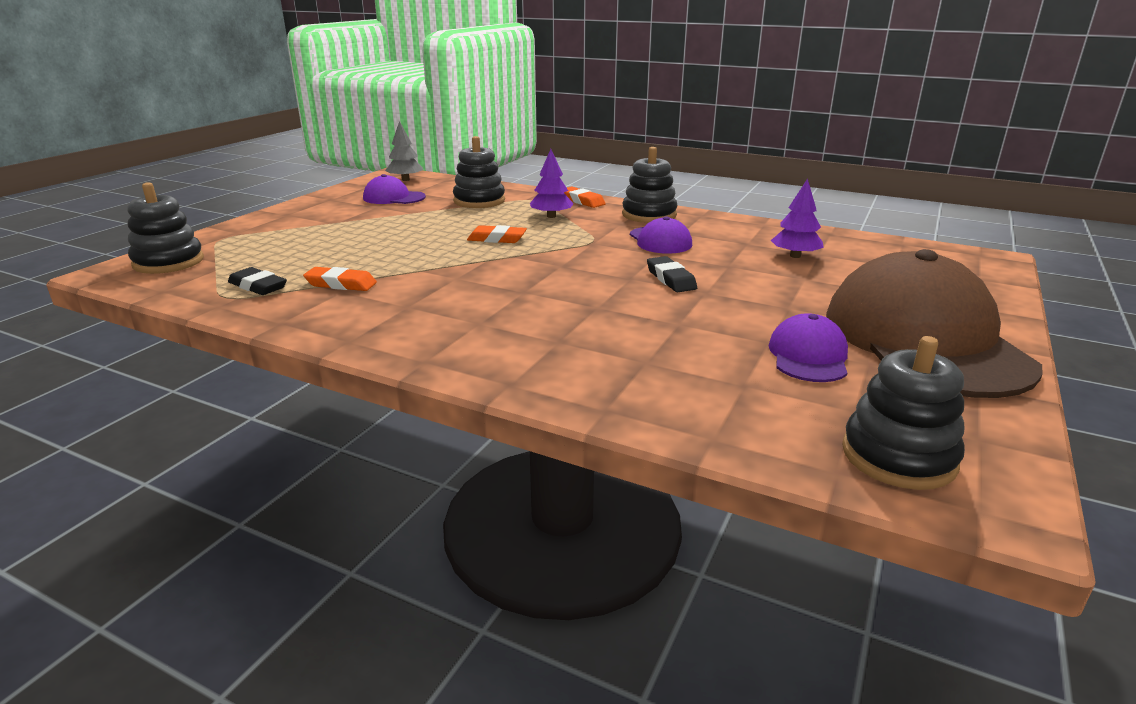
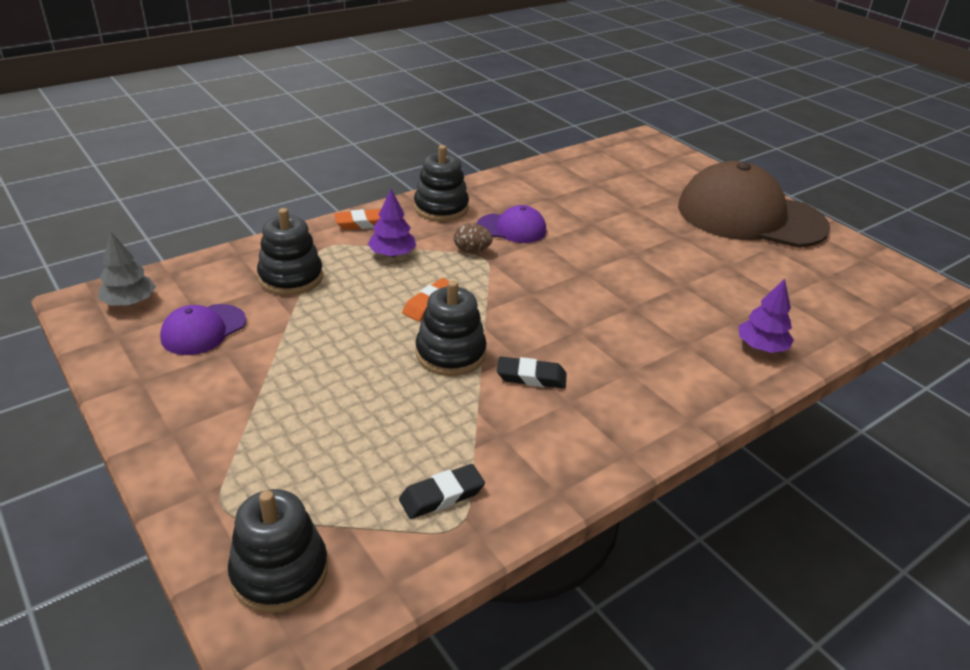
camera: 65 degrees left, 10 degrees up
(341, 284) = (481, 432): orange eraser -> none
(597, 235) = (472, 250): none -> brown egg
(670, 279) = (599, 256): black eraser -> black eraser (531, 377)
(795, 256) = (591, 193): purple tree -> purple tree (761, 347)
(808, 356) = (754, 260): purple cap -> none
(898, 456) = (875, 287): black stacking toy -> black stacking toy (450, 353)

